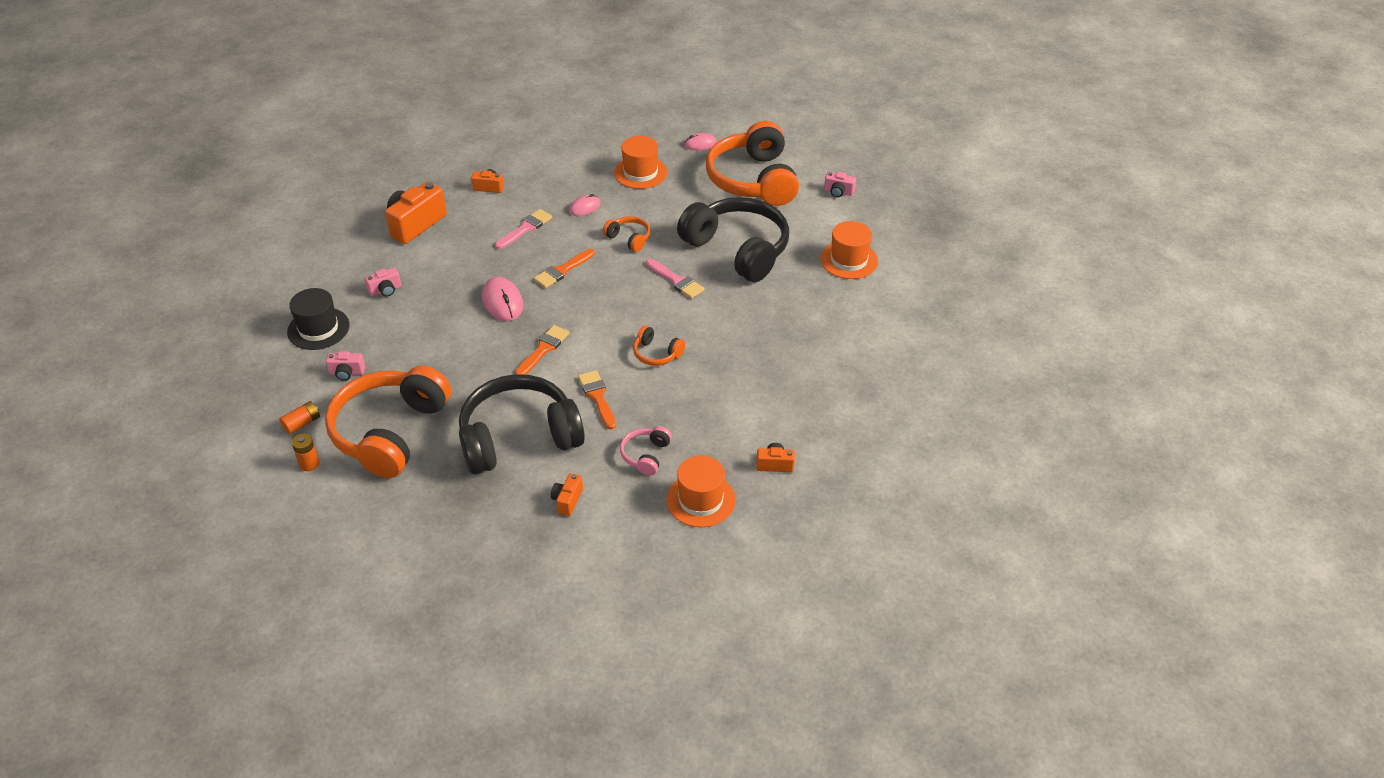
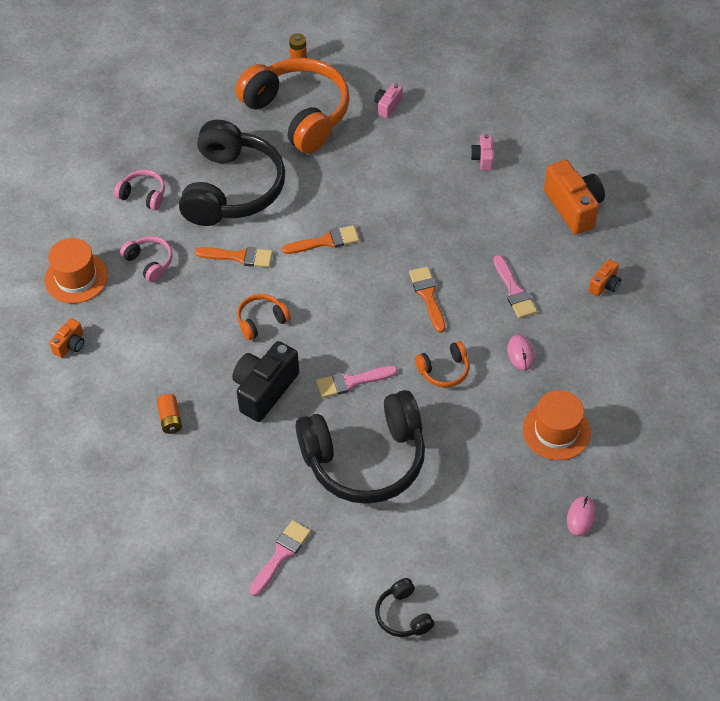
camera: 120 degrees right, 10 degrees up
(302, 423) = (346, 66): orange battery -> orange battery (170, 419)
(318, 328) = (458, 102): black hat -> none
(502, 302) = (411, 235): pink mouse -> none
(543, 349) = (325, 241): orange brush -> orange brush turned 75 degrees counterclockwise
(567, 500) = (143, 195): orange camera -> pink headphones
(722, 324) = (264, 390): none -> black camera
(753, 180) = (478, 537): orange headphones -> none
(838, 192) = (403, 615): pink camera -> black headphones
(849, 260) = (281, 555): orange hat -> pink brush

